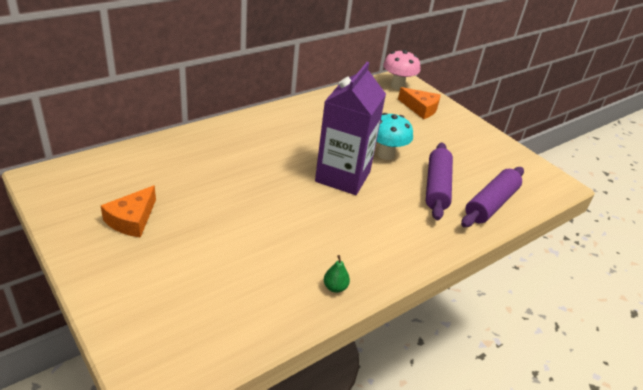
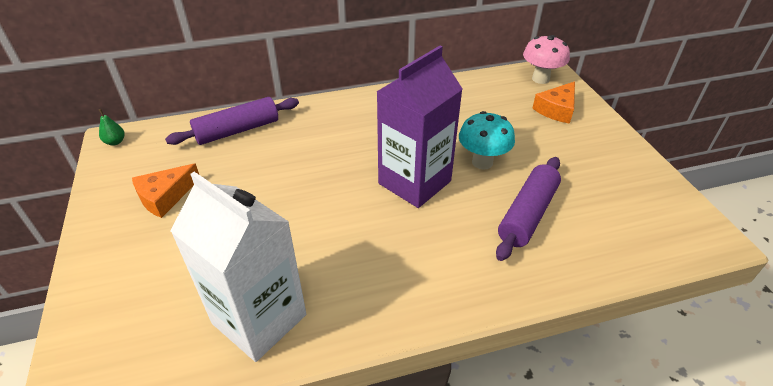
camera: 25 degrees right, 5 degrees up
(278, 296) = (259, 319): none -> white carton
(335, 287) = (330, 323): green pear -> green pear (115, 142)
(420, 108) = (556, 109): orange cheese -> orange cheese turned 75 degrees clockwise
(491, 204) = (593, 250): purple rolling pin -> purple rolling pin (237, 130)

